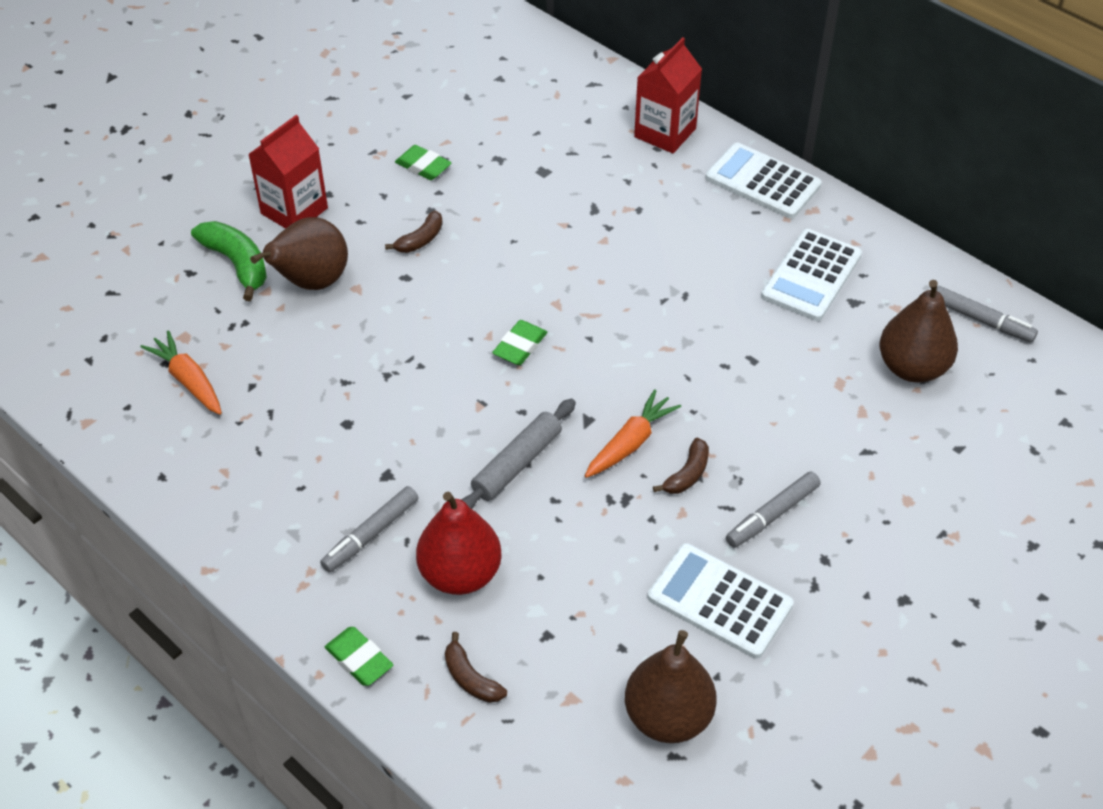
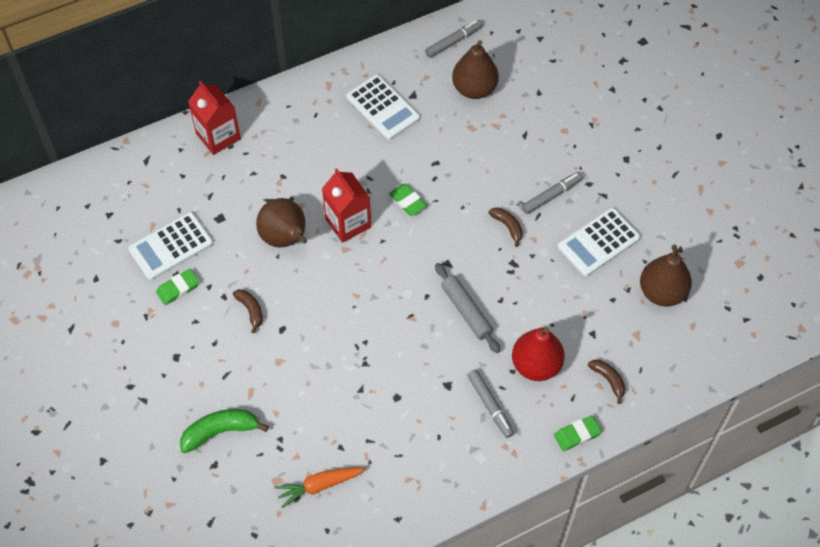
camera: 70 degrees left, 10 degrees up
(294, 211) = (183, 382): red carton -> red carton (348, 223)
(311, 282) = (260, 388): brown pear -> brown pear (285, 239)
(471, 678) = (608, 380): brown banana -> brown banana turned 105 degrees counterclockwise
(520, 346) = (373, 281): green eraser -> green eraser (408, 201)
(631, 442) = (473, 247): orange carrot -> none
(762, 182) = (291, 101): white calculator -> white calculator (171, 246)
(773, 515) = (551, 196): grey marker -> grey marker turned 105 degrees counterclockwise

